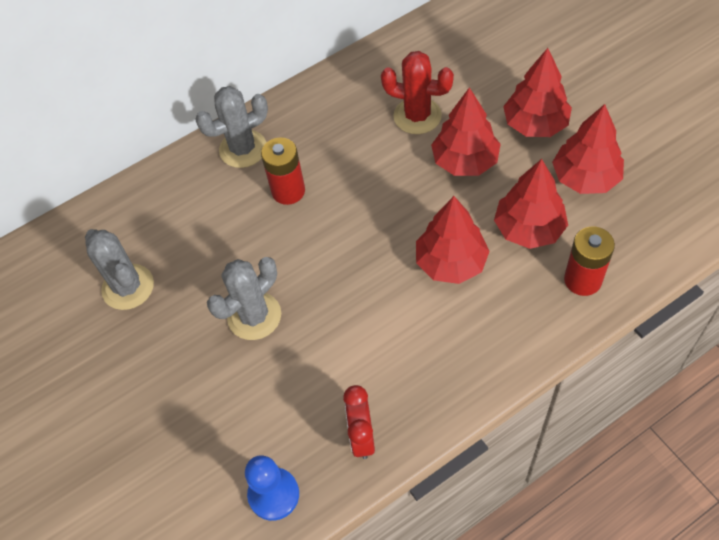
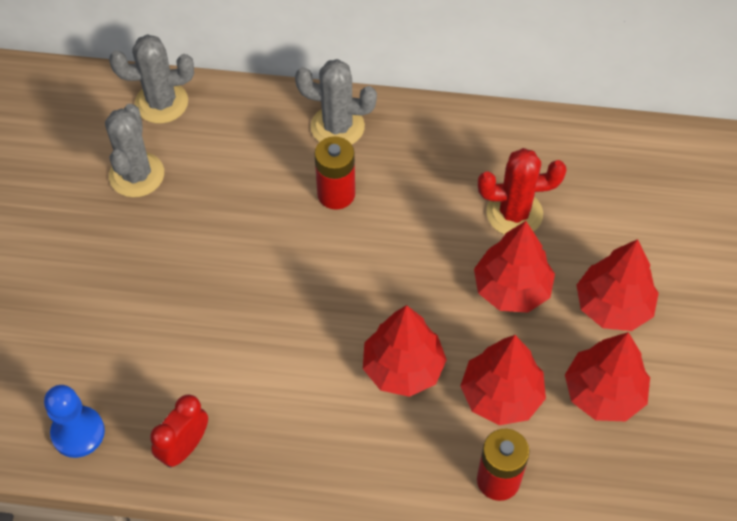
camera: 35 degrees right, 0 degrees up
(254, 316) = (204, 279): grey cactus -> grey cactus (161, 103)
(417, 116) = (514, 213): red cactus -> red cactus turned 60 degrees counterclockwise

